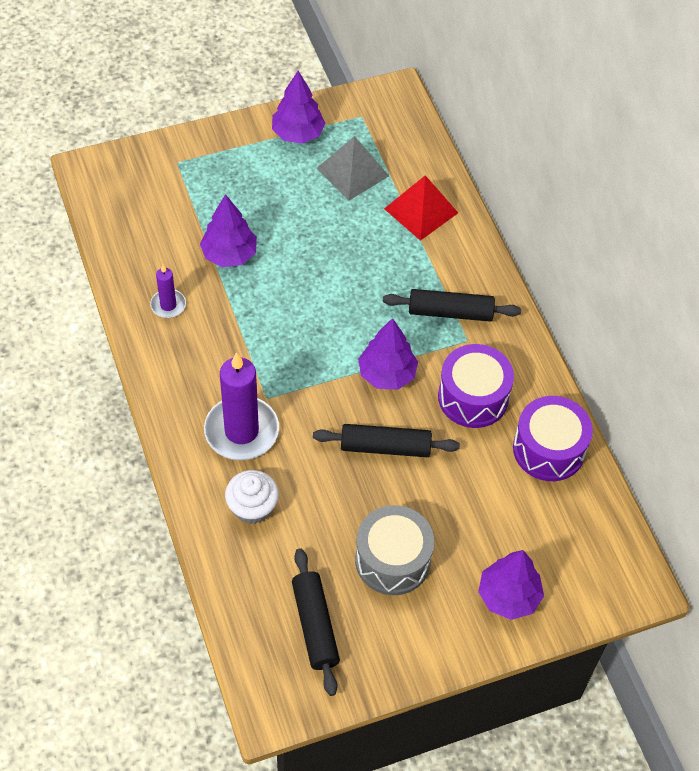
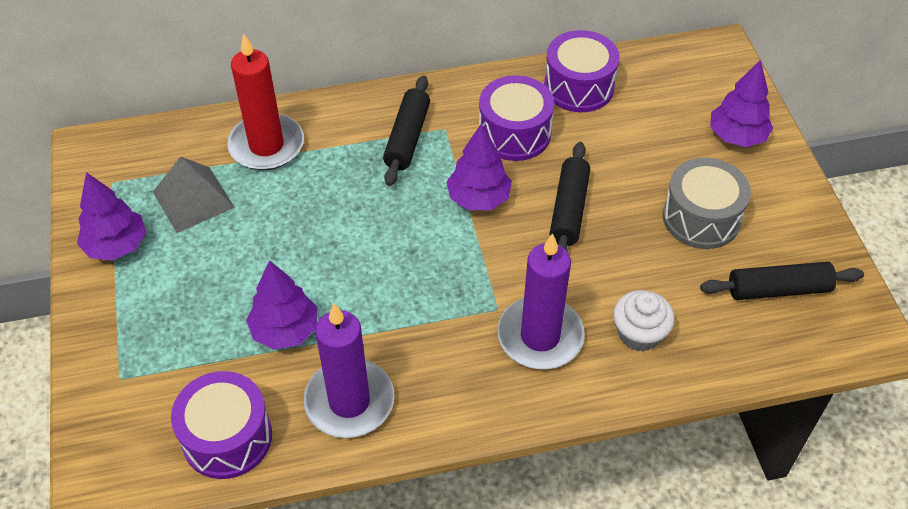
camera: 80 degrees left, 5 degrees down
(132, 235) = (227, 437): none -> purple drum
(168, 305) = (349, 401): purple candle -> purple candle, size x2.00
(421, 210) = (266, 145): red pyramid -> red candle

